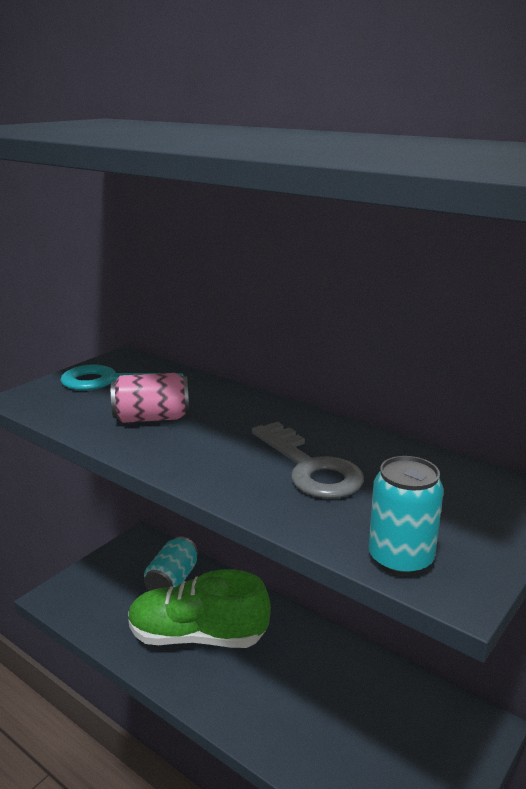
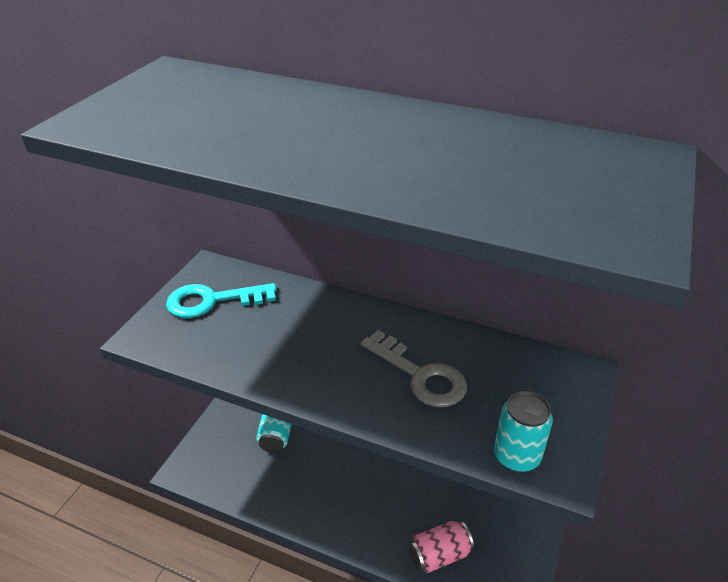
camera: 15 degrees left, 15 degrees up
(152, 418) = (270, 341): pink can -> pink can (439, 555)
(197, 636) = (315, 480): green shoe -> none

